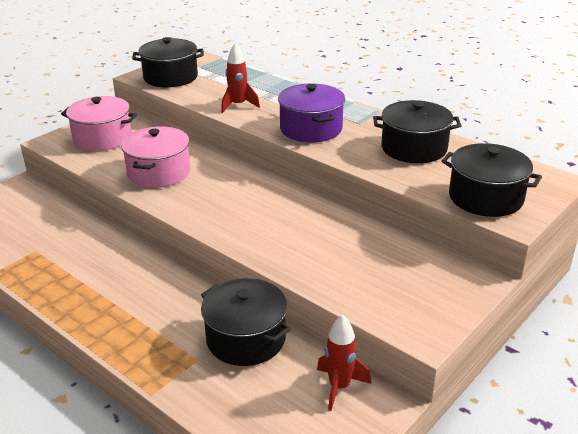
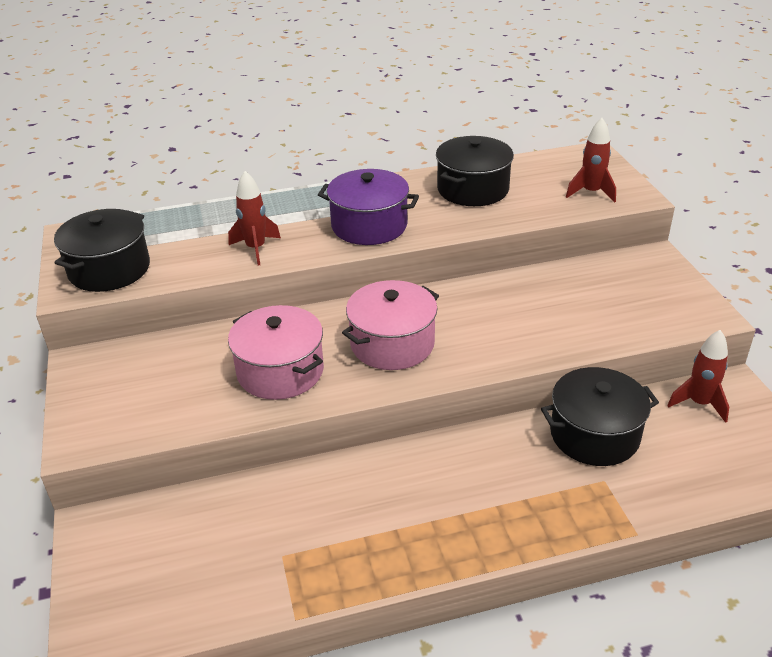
camera: 55 degrees left, 5 degrees up
(102, 138) = (132, 390): pink pot -> pink pot (392, 344)
(485, 198) = (591, 193): black pot -> red rocket

